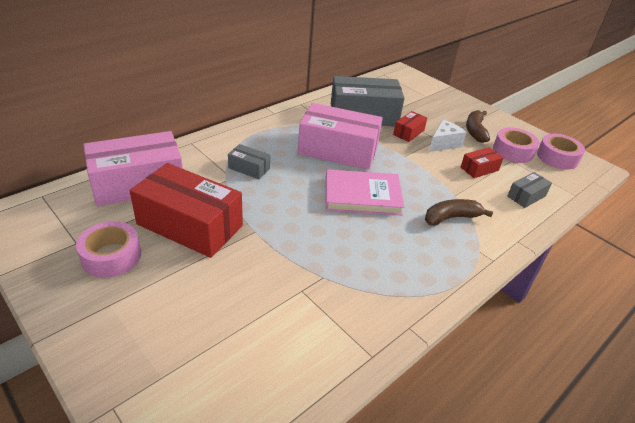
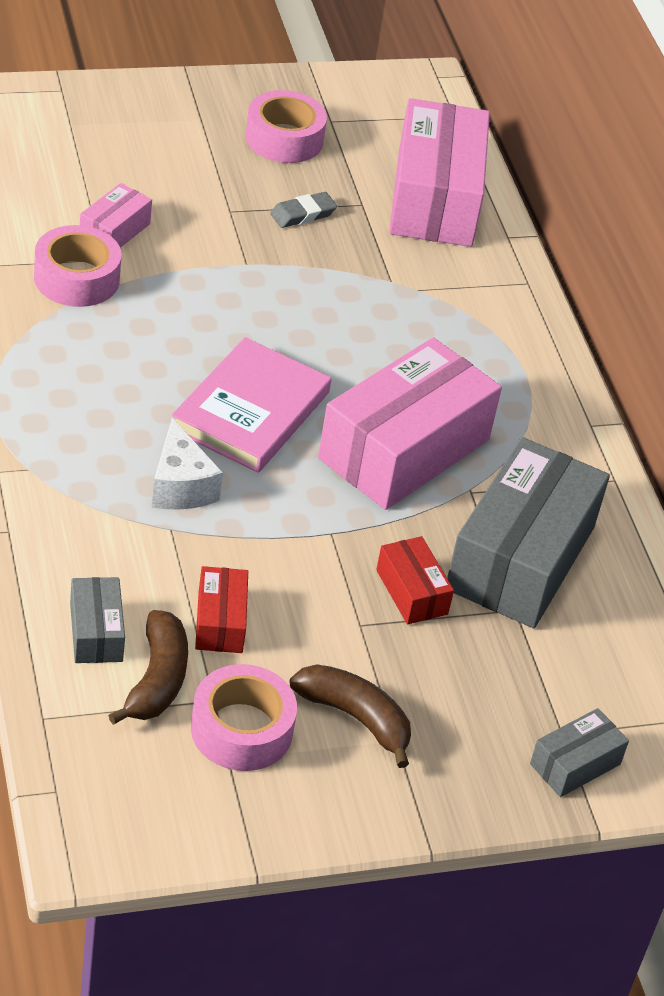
camera: 115 degrees right, 5 degrees up
(190, 225) = (303, 214): red box -> grey eraser
(249, 168) = (410, 317): grey box -> grey box (575, 764)
(271, 296) = (114, 231): none -> pink box
(443, 143) = (338, 624): white cheese -> white cheese (180, 486)
(451, 218) = (121, 485): brown banana -> brown banana (157, 679)
(557, 157) = (169, 797): pink tape -> pink tape (76, 278)

